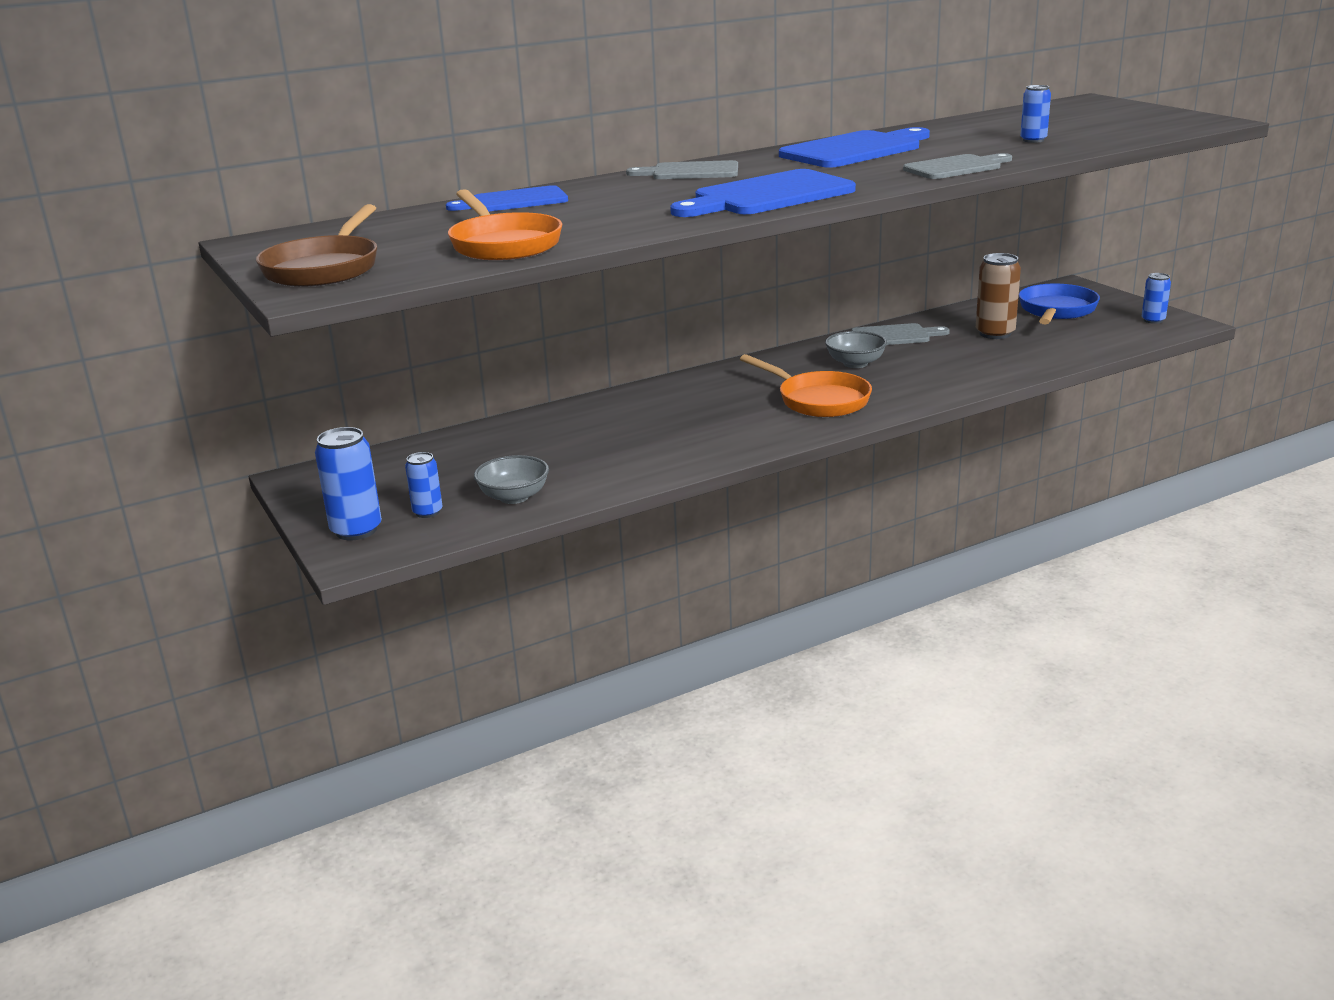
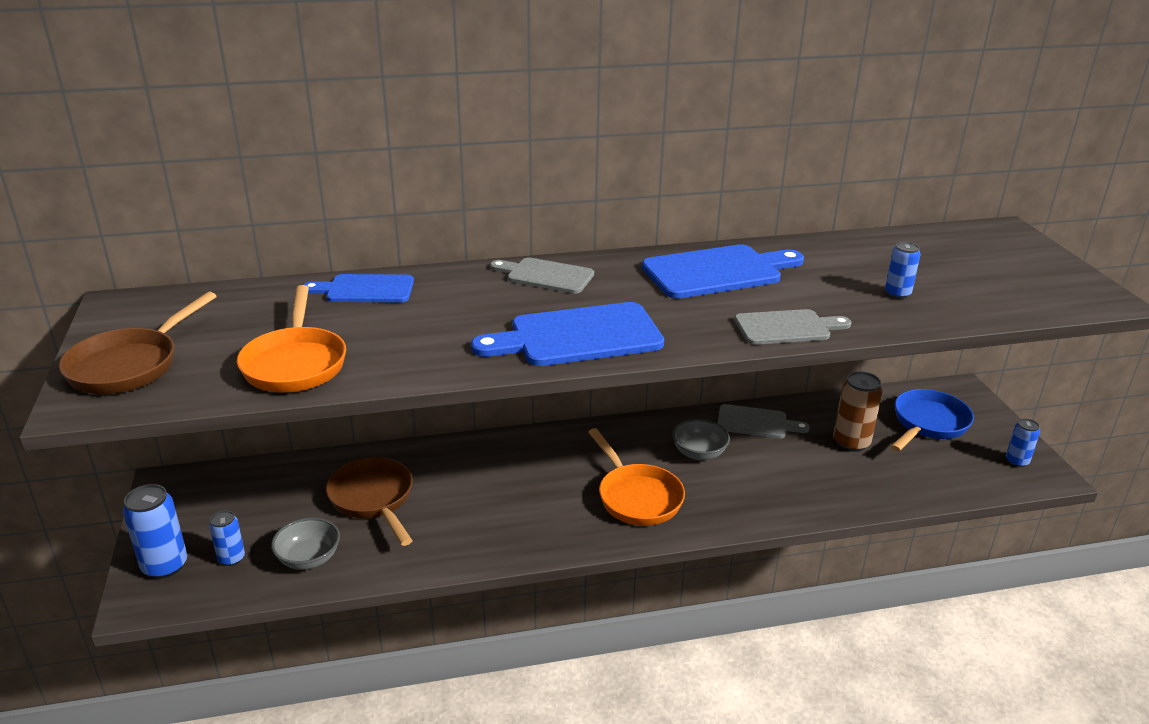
camera: 15 degrees right, 5 degrees up
(546, 448) = (373, 499): none -> brown pan

